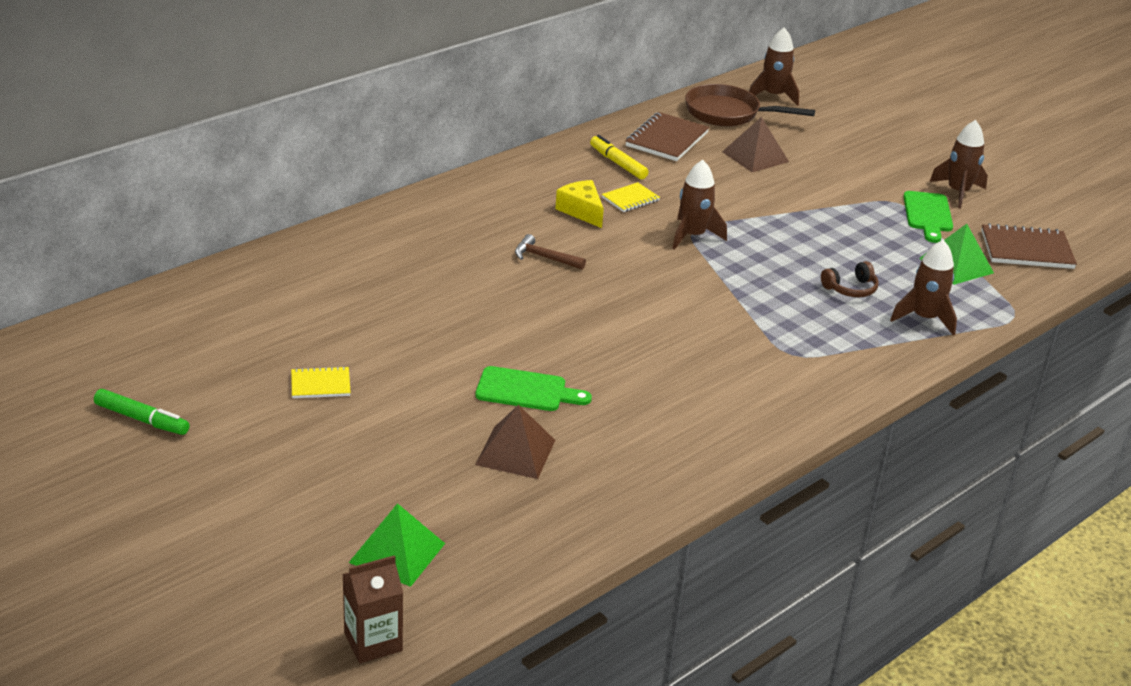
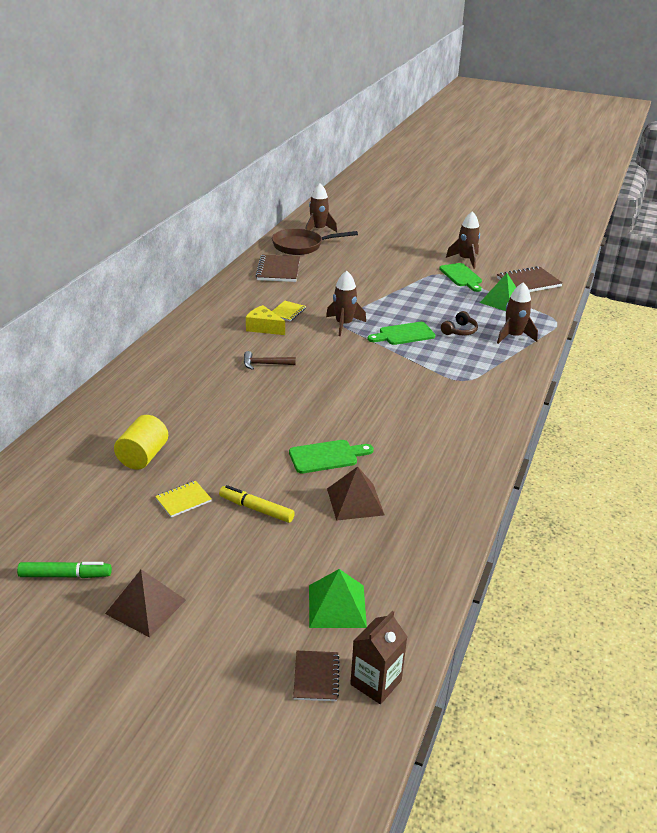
camera: 25 degrees left, 0 degrees up
(314, 322) = (143, 456): none -> yellow cylinder
(315, 612) = (316, 677): none -> brown notebook
(618, 163) = (261, 292): yellow marker -> yellow marker (256, 509)
(755, 156) = (338, 267): brown pyramid -> brown pyramid (146, 606)
(765, 271) = (404, 334): none -> green cutting board

